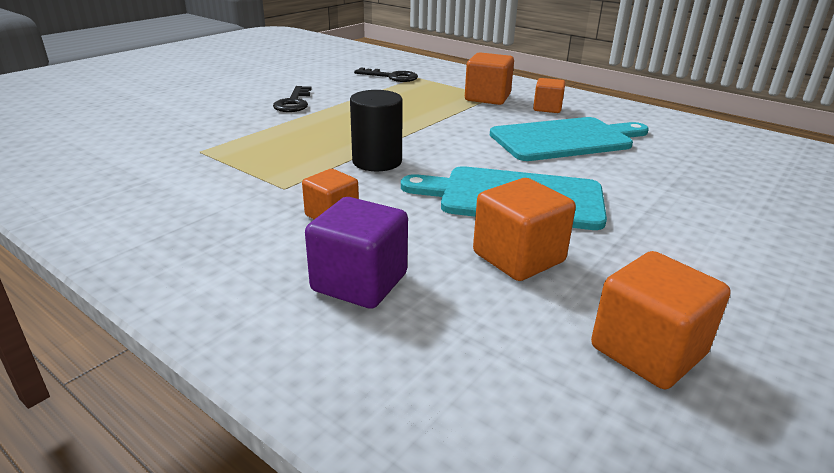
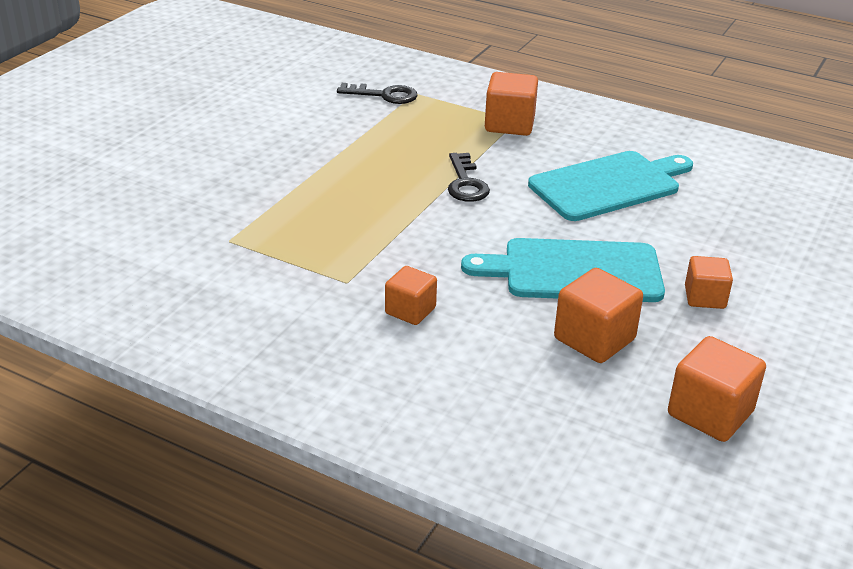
camera: 10 degrees left, 5 degrees up
(294, 103) = (290, 153): black key -> black key (465, 183)
(359, 282) = (467, 379): purple cube -> none
(377, 161) = (424, 237): black cylinder -> none
(547, 108) = (580, 137): orange cube -> orange cube (704, 297)

